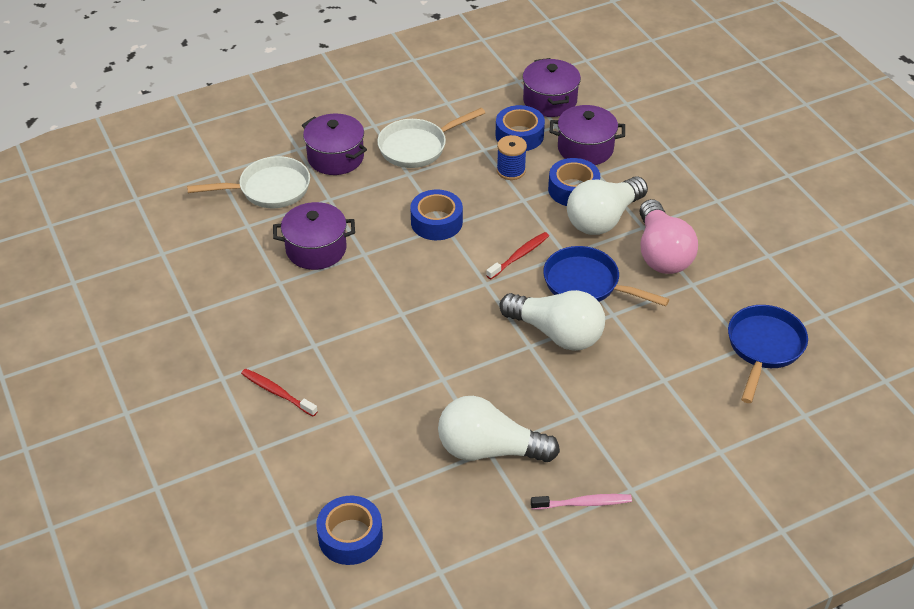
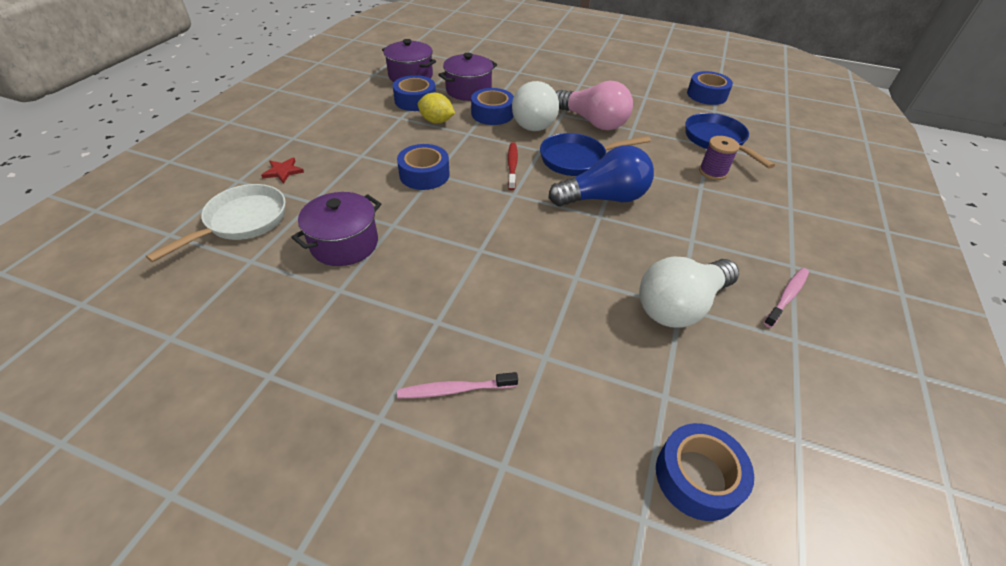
camera: 45 degrees left, 0 degrees up
(277, 392) = (454, 390): red toothbrush -> pink toothbrush
(335, 157) = (283, 171): purple pot -> red star
(417, 147) = (347, 136): white pan -> none
(511, 171) = (436, 121): blue spool -> yellow lemon
(556, 333) = (603, 198): white light bulb -> blue light bulb
(701, 374) = (712, 172): none -> purple spool
(849, 292) = (706, 95): none -> blue tape

